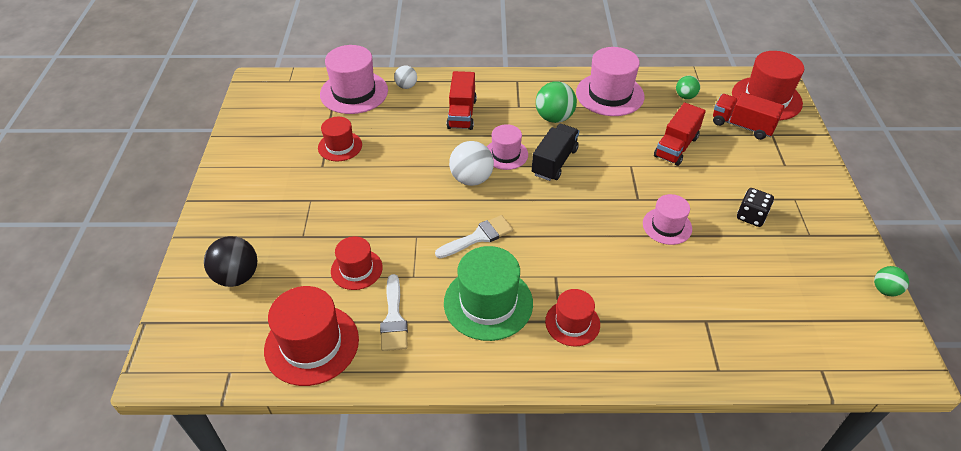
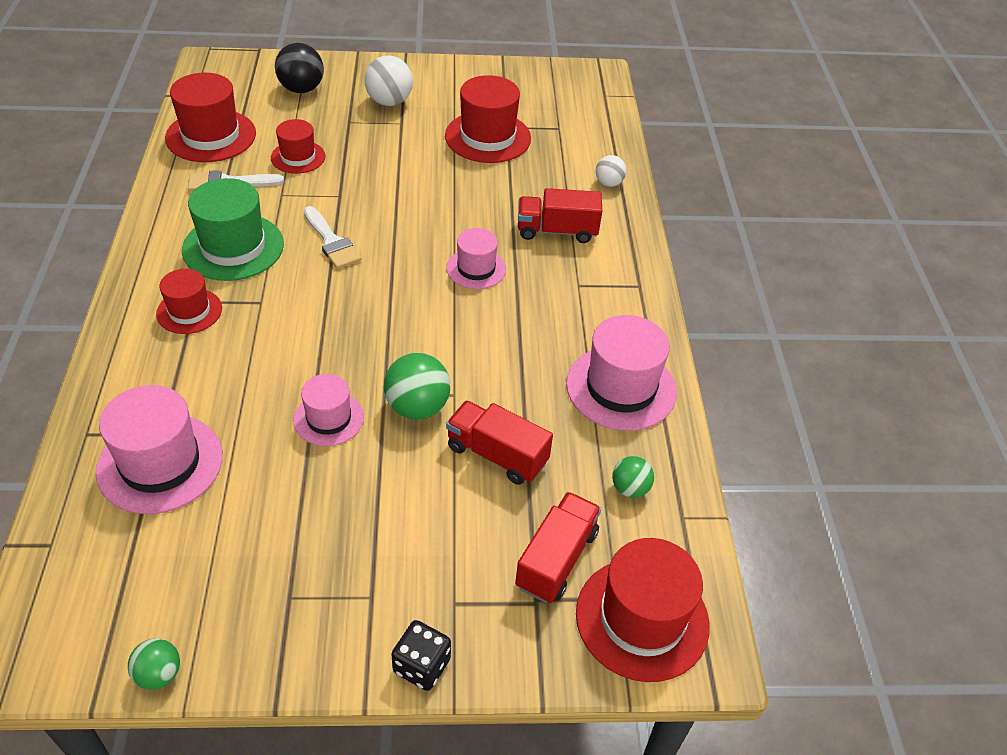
camera: 85 degrees right, 0 degrees up
(340, 146) = (488, 137): red hat -> red hat, size x1.67
(354, 92) = (589, 142): pink hat -> pink hat (160, 463)
(471, 179) = (430, 238): white ball -> white ball (389, 102)
(554, 118) = (556, 320): green ball -> green ball (417, 407)
(554, 162) = (461, 314): black truck -> none
(751, 216) = (337, 524): black dice -> black dice (421, 666)

